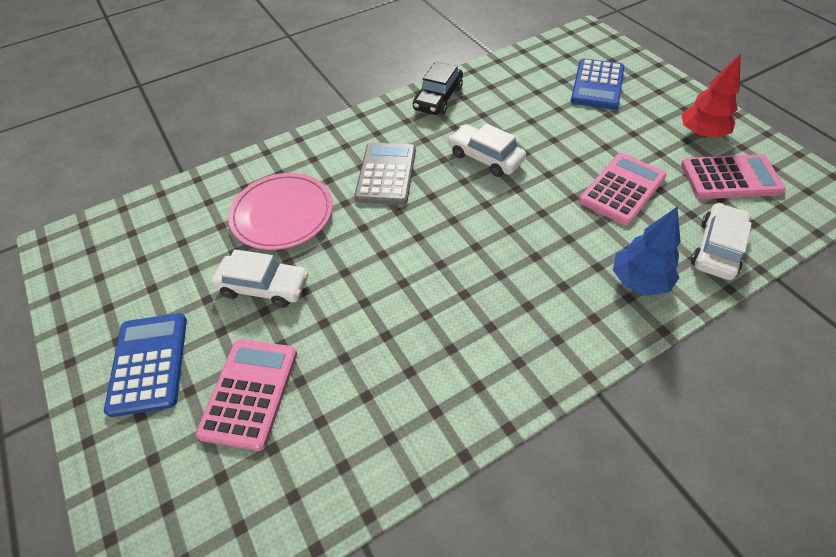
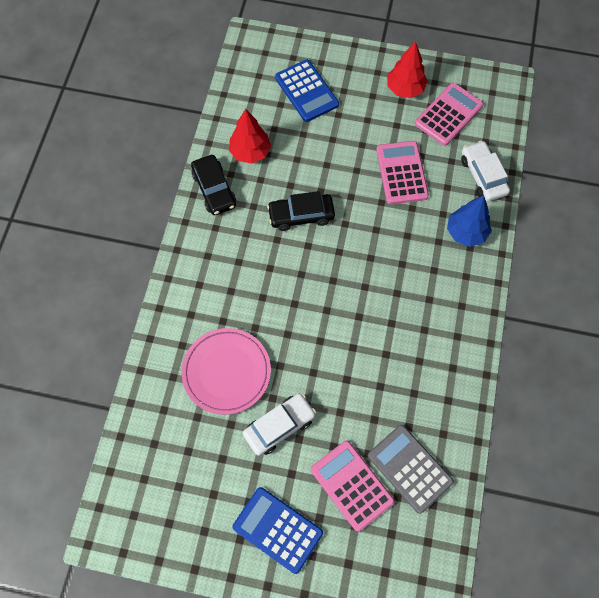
camera: 50 degrees left, 15 degrees up
(386, 174) = (255, 283): grey calculator -> grey calculator (410, 468)
(485, 157) = (301, 215): white car -> black car
(497, 94) = (250, 152): none -> red tree

